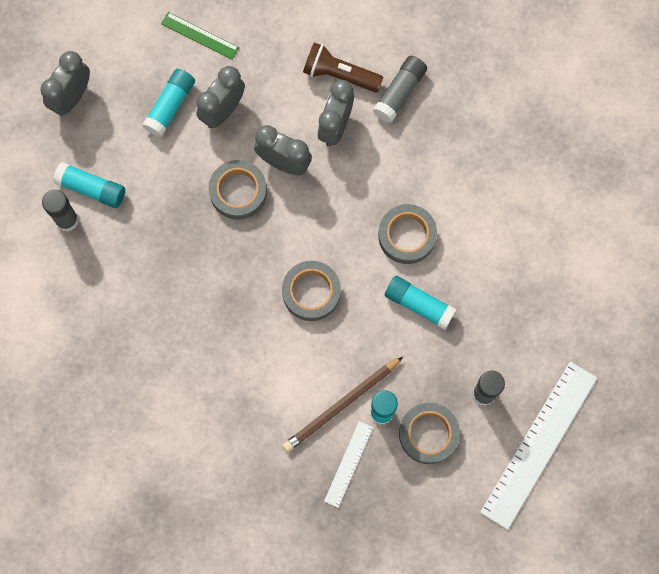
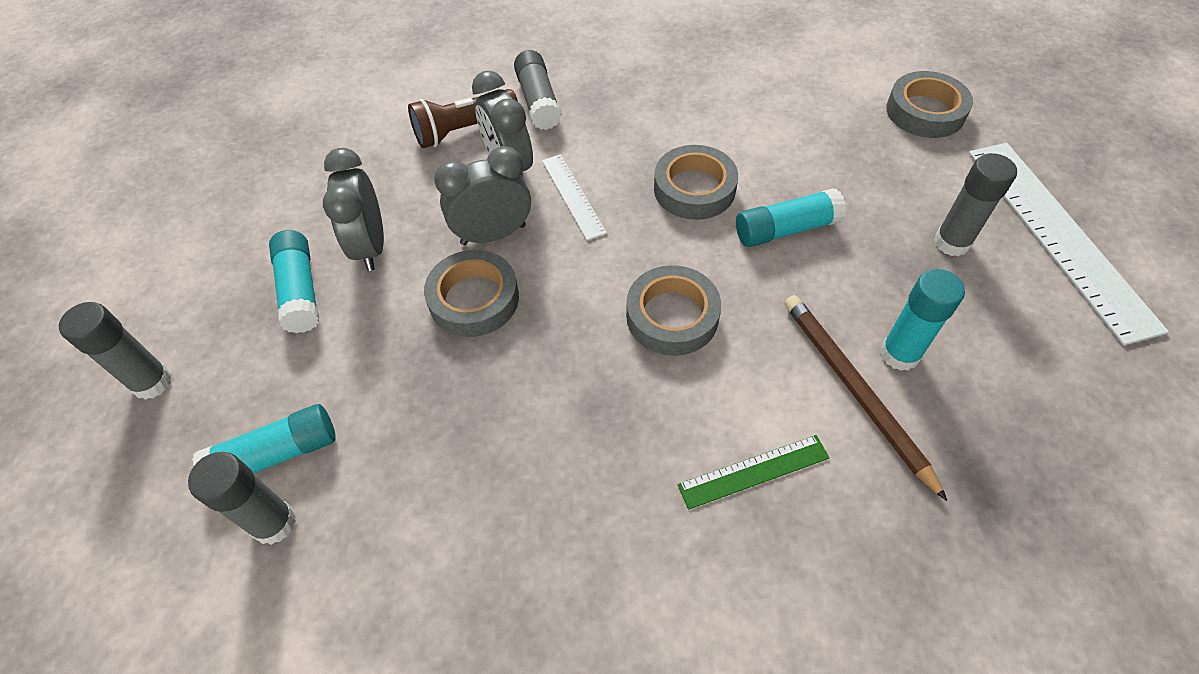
camera: 45 degrees left, 20 degrees down
(72, 97) = (152, 382): grey clock -> grey glue stick
(200, 36) = (271, 208): green ruler -> green ruler (753, 471)
(341, 405) = (854, 390): brown pencil -> brown pencil turned 150 degrees clockwise
(348, 464) = (949, 441): white ruler -> white ruler (573, 196)
(428, 434) = (968, 326): grey tape -> grey tape (925, 111)

